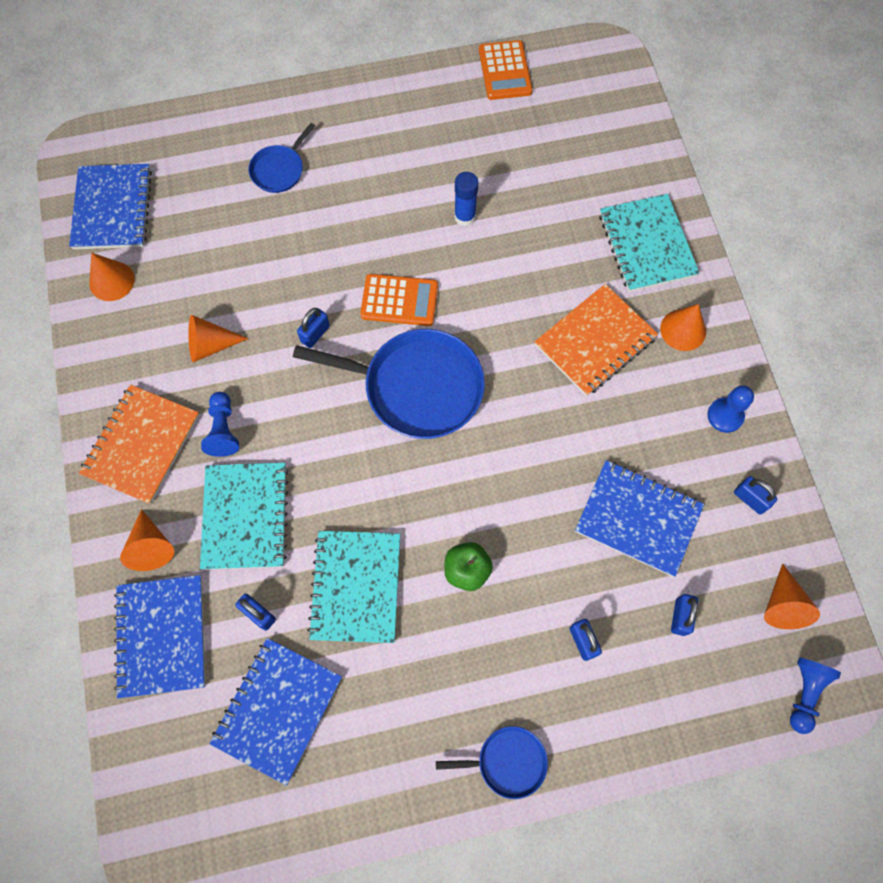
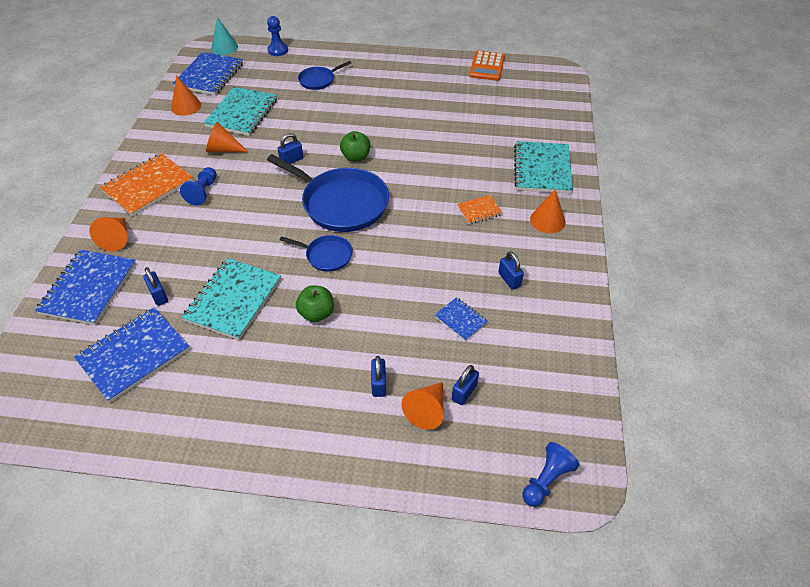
camera: 20 degrees right, 20 degrees down
(103, 143) = (224, 47): none -> turquoise cone
(246, 516) = (186, 240): turquoise notebook -> turquoise notebook (242, 113)
(399, 300) = (356, 157): orange calculator -> green apple
(465, 216) = (423, 127): blue glue stick -> none
(508, 762) = (277, 445): blue pan -> blue pan (327, 255)
(595, 341) = (479, 211): orange notebook -> orange notebook, size x0.50
(638, 518) = (460, 320): blue notebook -> blue notebook, size x0.50
(725, 416) = (558, 277): blue pawn -> blue pawn (278, 50)
(750, 499) = (555, 333): blue padlock -> blue padlock (509, 279)
(782, 605) = (553, 410): orange cone -> orange cone (427, 410)

